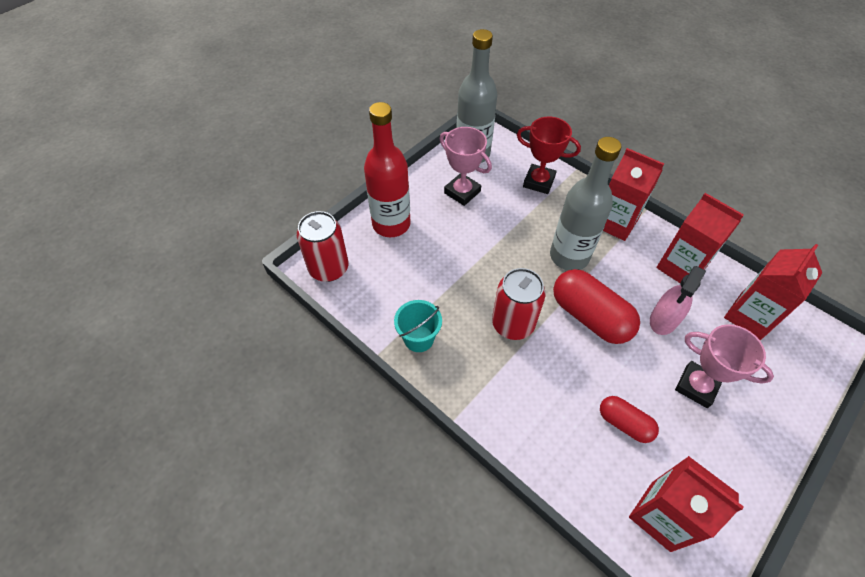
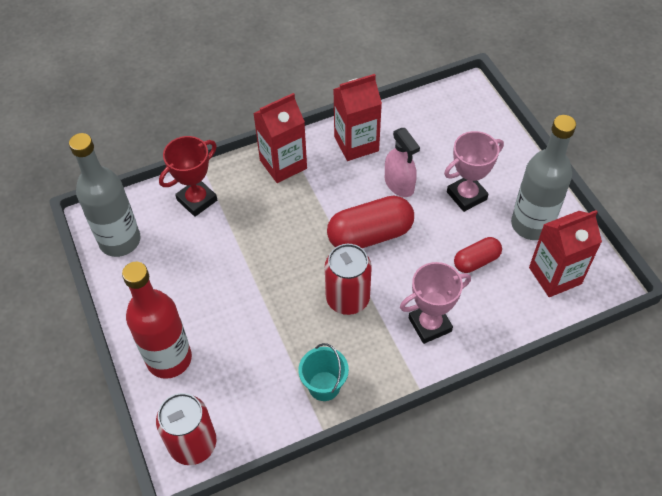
camera: 65 degrees left, 0 degrees up
(462, 192) = (167, 273): pink trophy -> pink trophy (430, 325)
(569, 256) = (299, 219): grey bottle -> grey bottle (531, 225)
(749, 316) = (424, 126): red carton -> none

